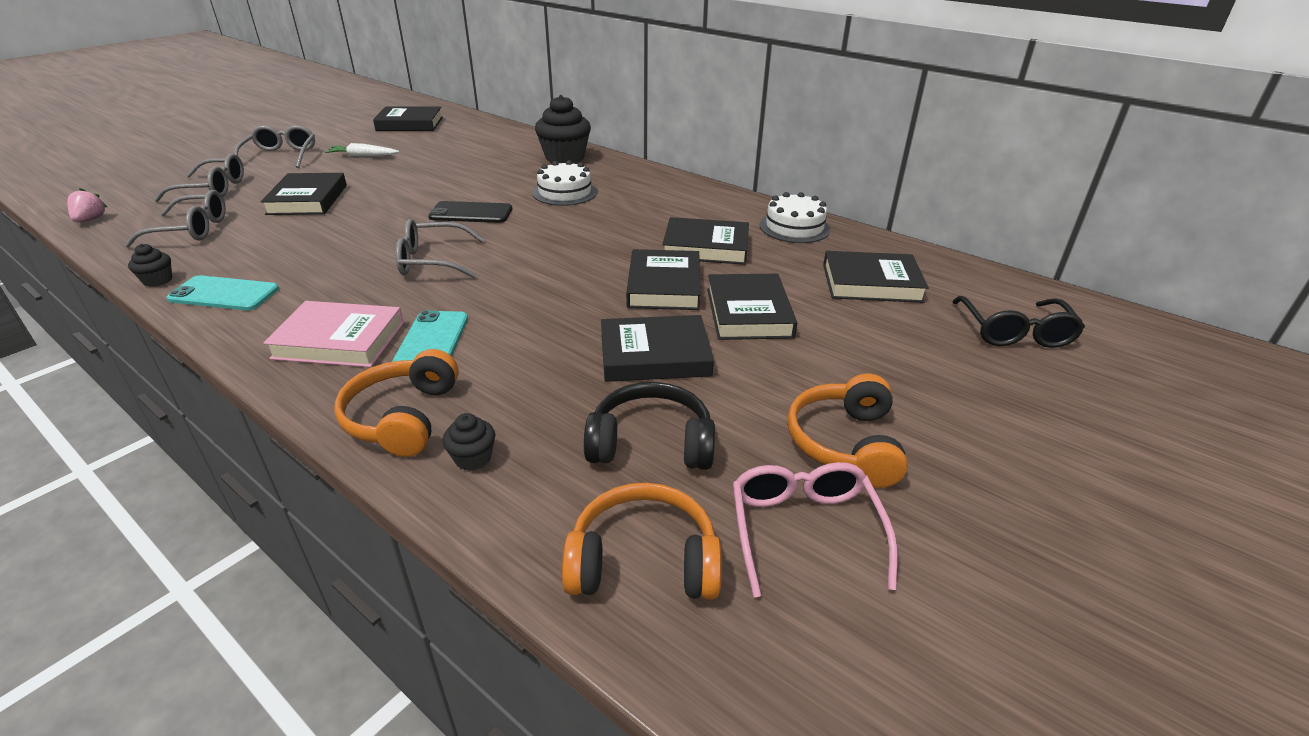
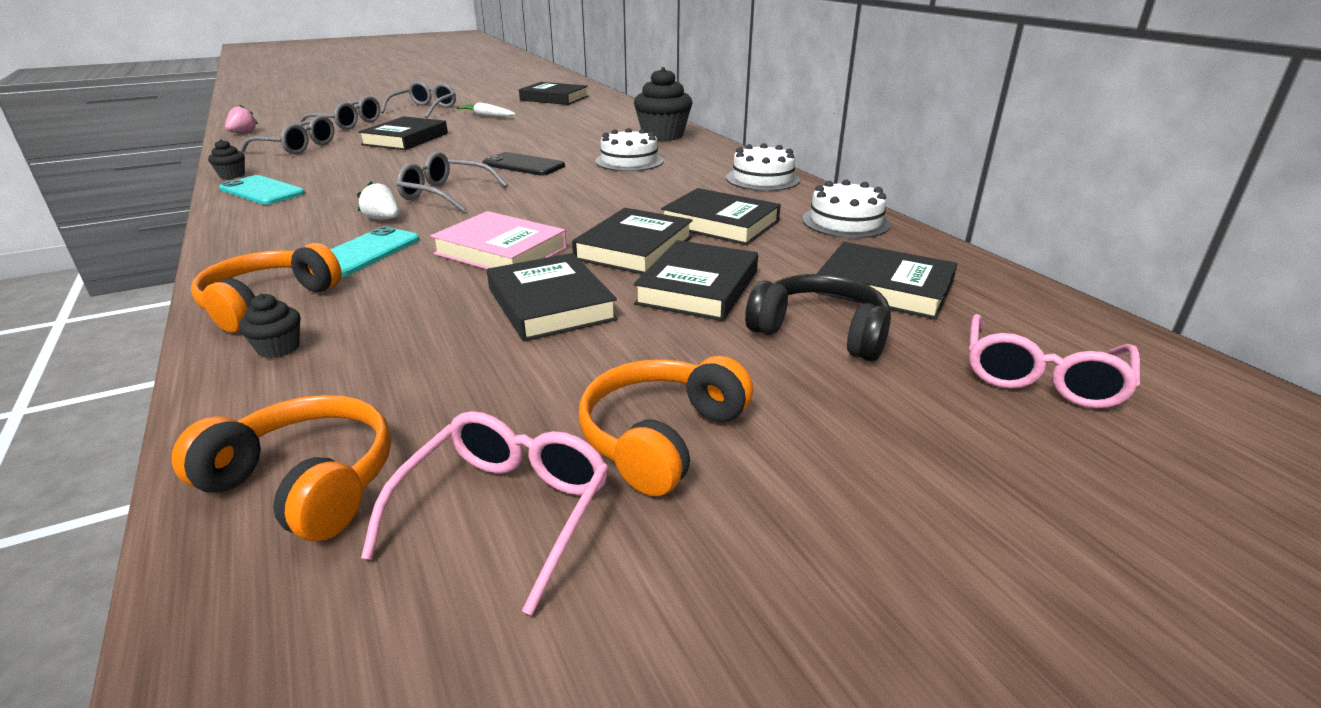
camera: 25 degrees right, 5 degrees down
(339, 340) = (297, 237): pink book -> pink book (501, 251)
(403, 301) = (383, 219): none -> white strawberry
(651, 443) = (449, 379): black headphones -> black headphones (820, 332)
(654, 355) = (550, 304): black book -> black book turned 45 degrees clockwise
(695, 194) = (762, 179): none -> white cake
(1015, 332) = (1041, 377): black glasses -> pink glasses

